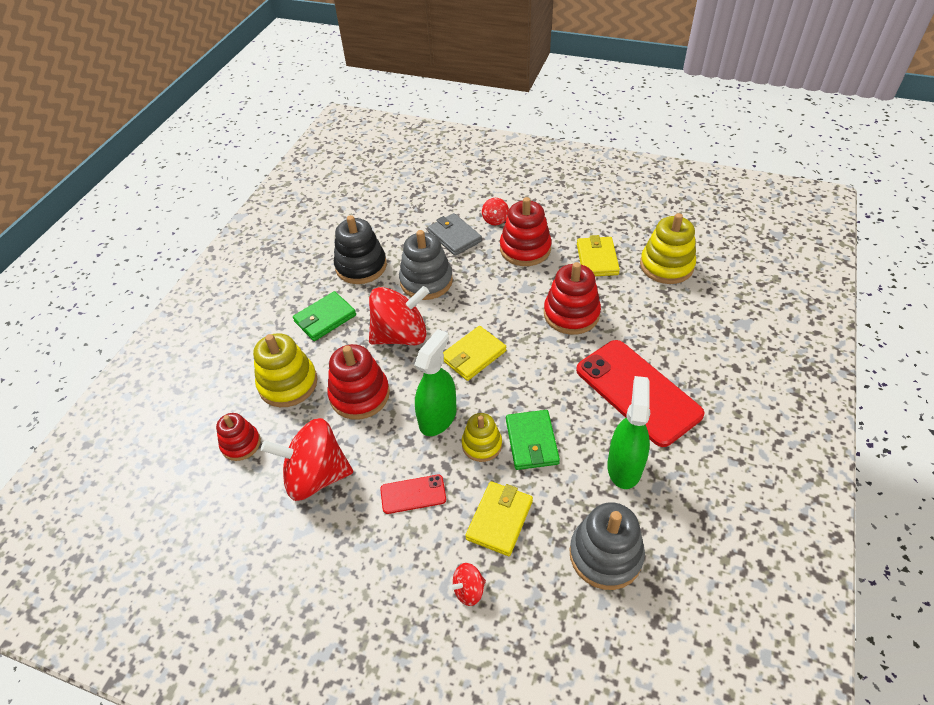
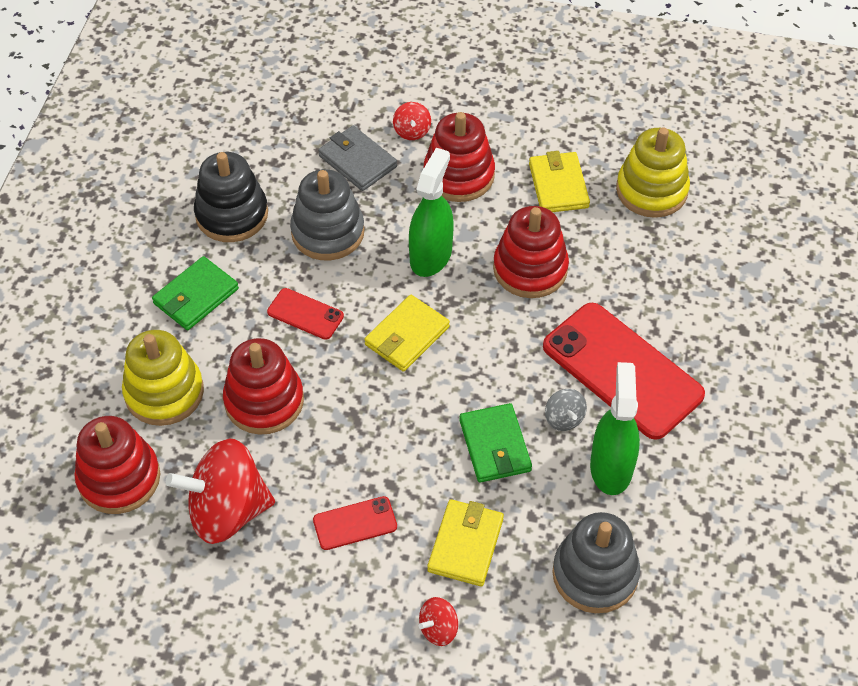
camera: 10 degrees left, 5 degrees up
(241, 444) = (119, 478): red stacking toy -> red stacking toy, size x1.59
(401, 335) = (305, 314): red spinning top -> red phone
(438, 417) = (371, 423): green spray bottle -> green spray bottle (431, 256)
(482, 444) = (432, 454): yellow stacking toy -> none
(588, 425) = (564, 418): none -> grey spinning top

